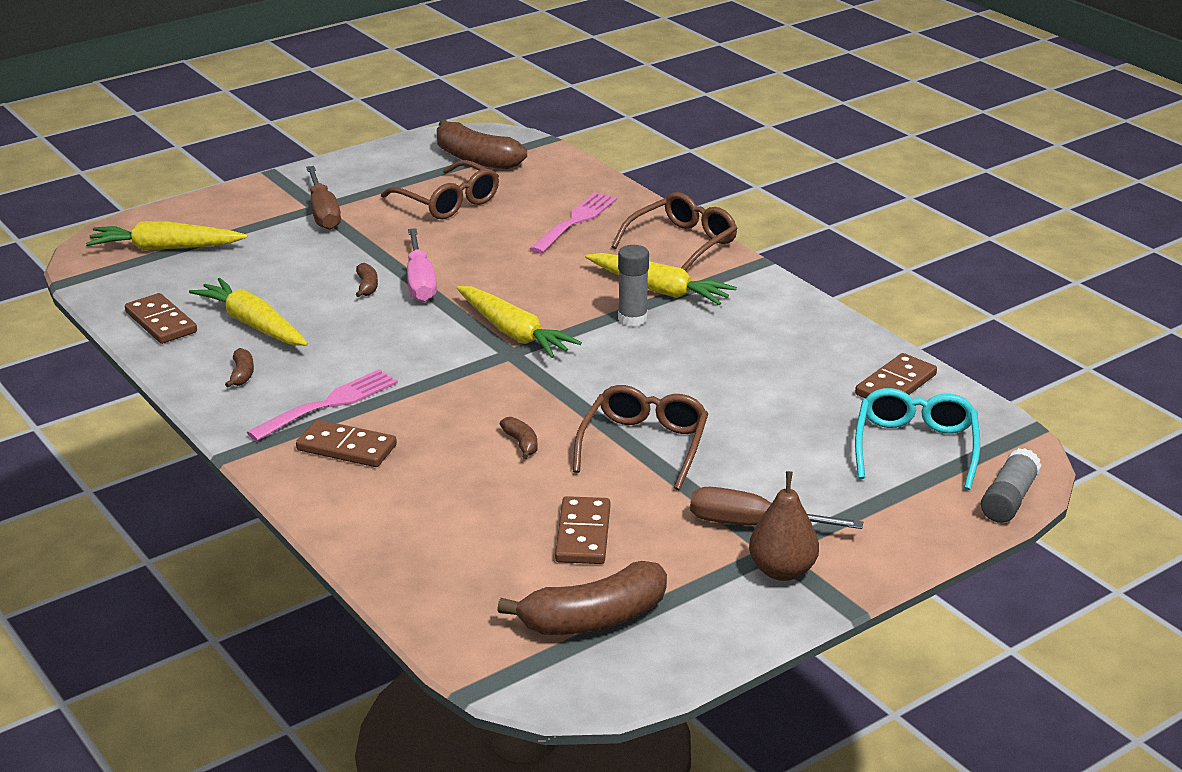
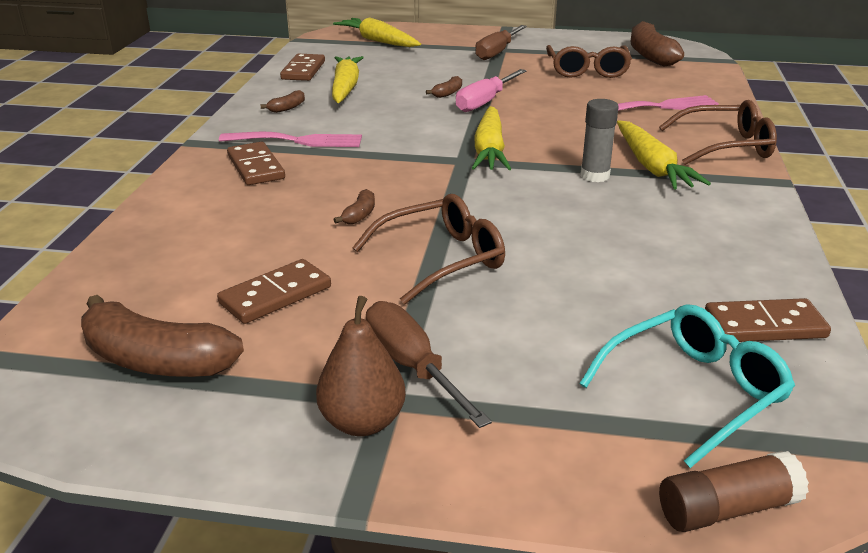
camera: 45 degrees right, 0 degrees up
(1009, 499) = (727, 509): grey glue stick -> brown glue stick

